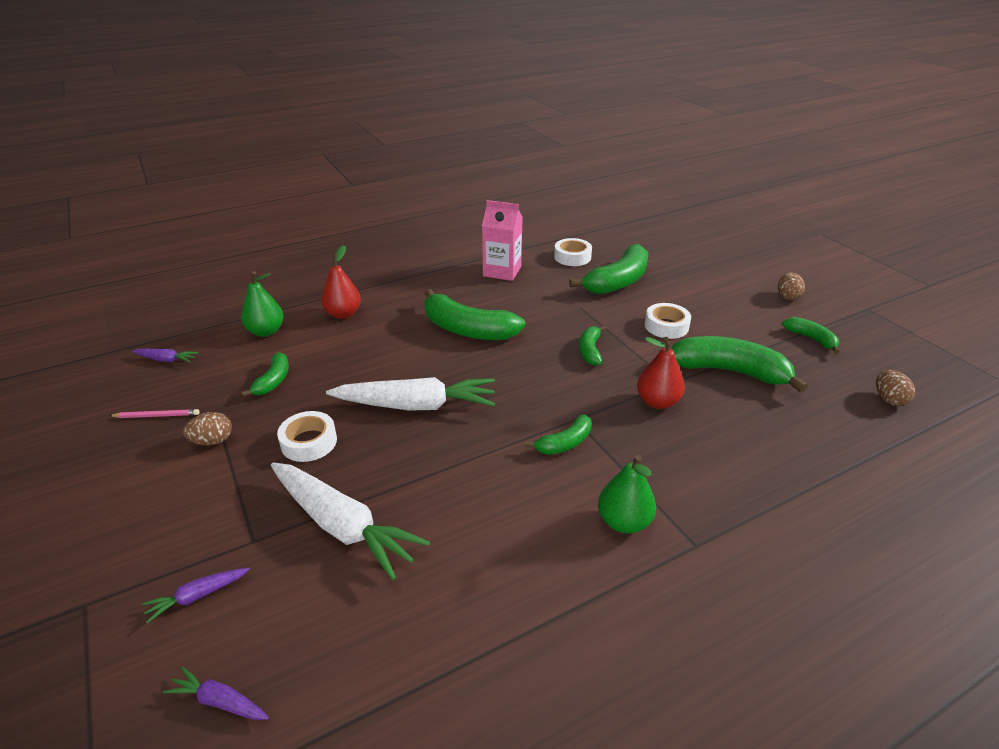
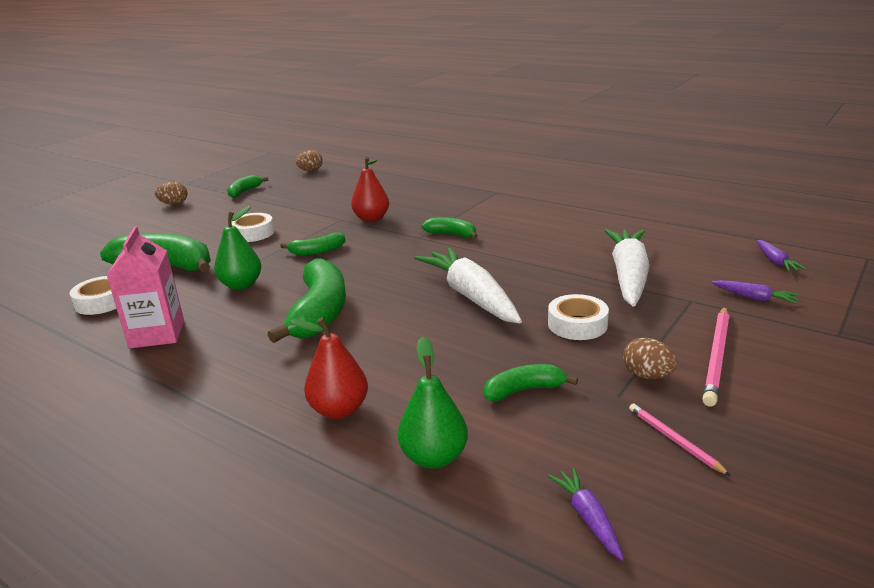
camera: 115 degrees left, 10 degrees down
(178, 492) = (717, 357): none -> pink pencil
(624, 522) = (502, 207): green pear -> green pear (241, 285)
(729, 371) = (310, 206): green banana -> none

